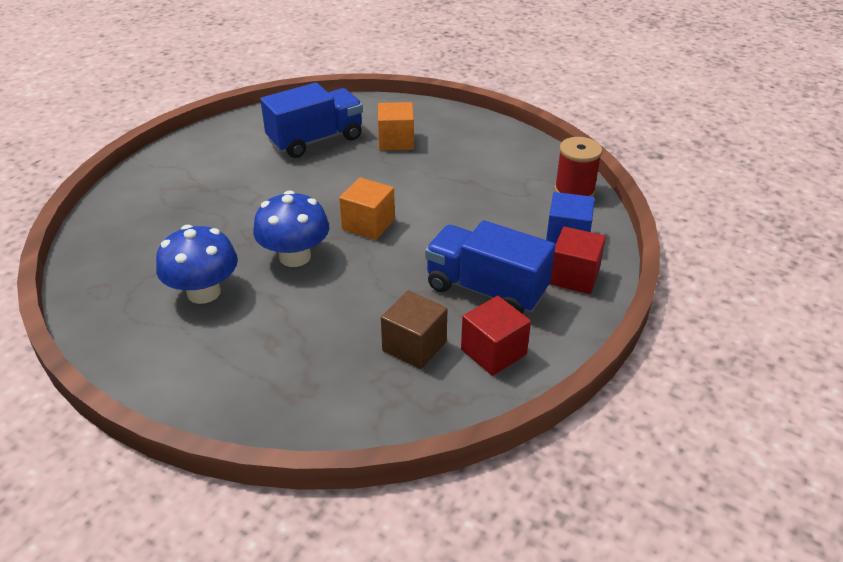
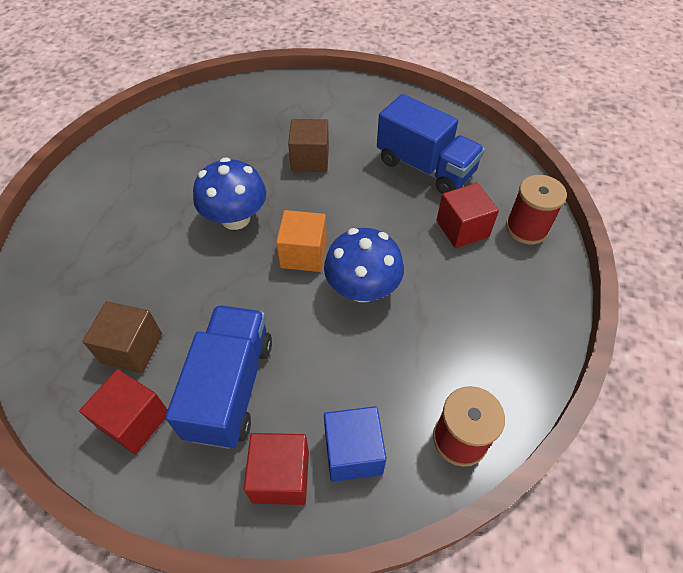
camera: 70 degrees right, 15 degrees up
(204, 292) = (172, 180): blue mushroom -> blue mushroom (362, 288)
(252, 197) = (310, 159): none -> brown cube
(396, 141) = (462, 228): orange cube -> red cube
(415, 115) = (526, 228): none -> red spool

